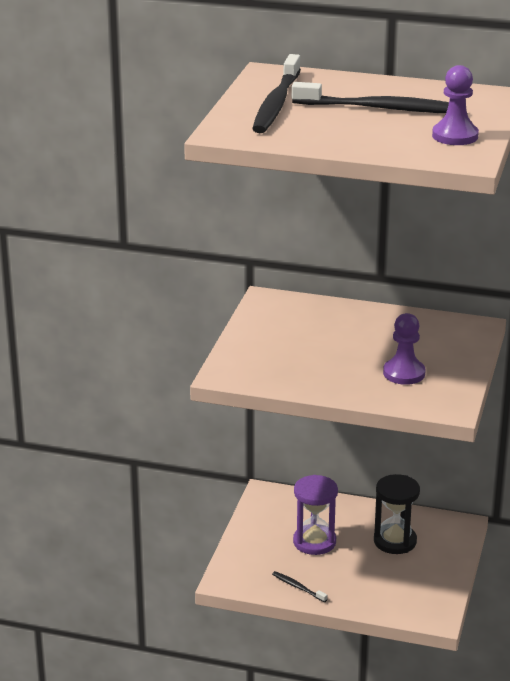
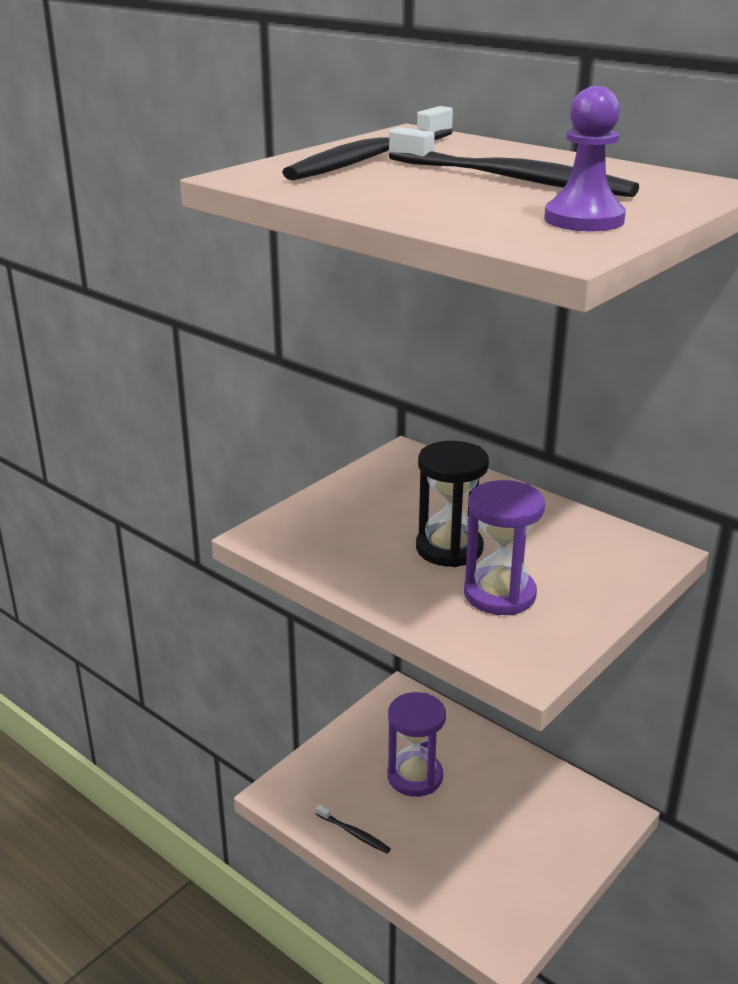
camera: 25 degrees right, 0 degrees up
(298, 587) = (354, 833): black toothbrush -> black toothbrush turned 150 degrees clockwise
(395, 541) = (514, 808): black hourglass -> black hourglass (449, 548)
(404, 373) = (499, 594): purple pawn -> purple hourglass

